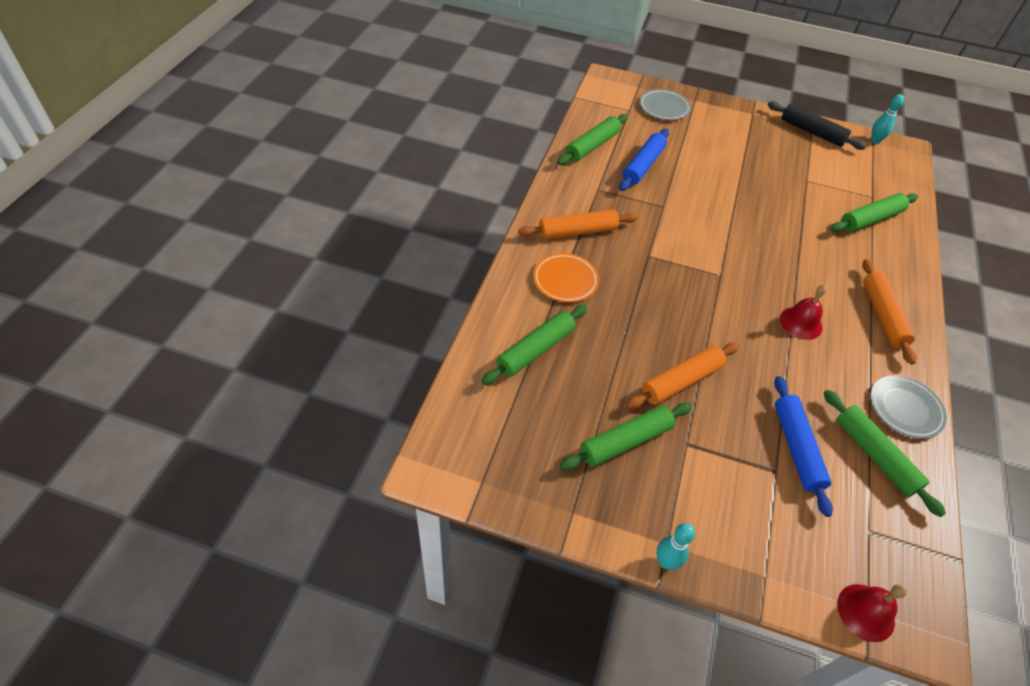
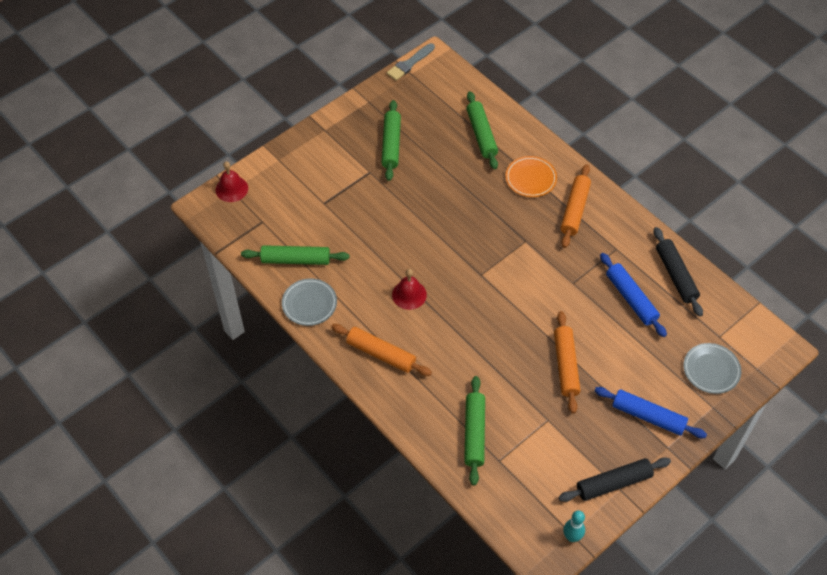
camera: 125 degrees right, 5 degrees up
(463, 494) = (409, 63): none -> grey brush
(592, 146) = (675, 275): green rolling pin -> black rolling pin
(666, 562) = (316, 124): turquoise bowling pin -> none
(681, 381) = (411, 195): orange rolling pin -> orange rolling pin (565, 365)
(796, 448) = (329, 223): blue rolling pin -> blue rolling pin (648, 416)

